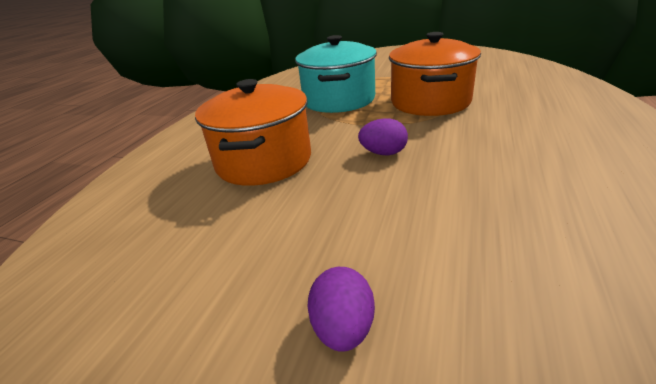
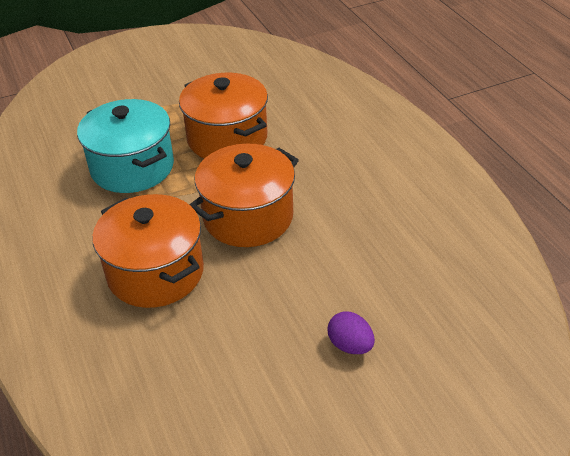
camera: 45 degrees left, 10 degrees up
(383, 153) = (248, 217): purple egg -> orange pot

